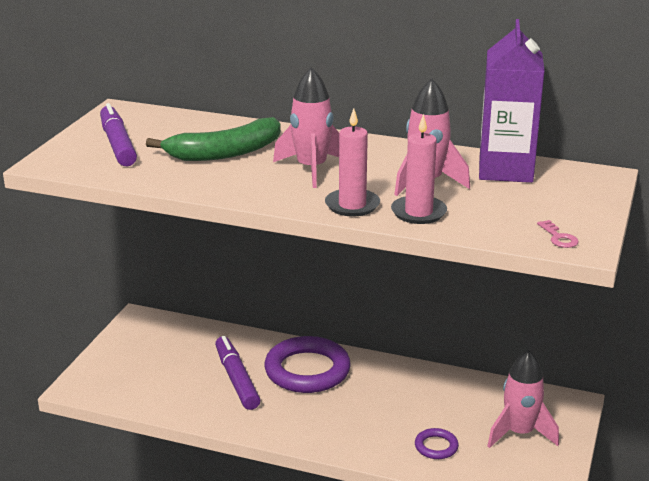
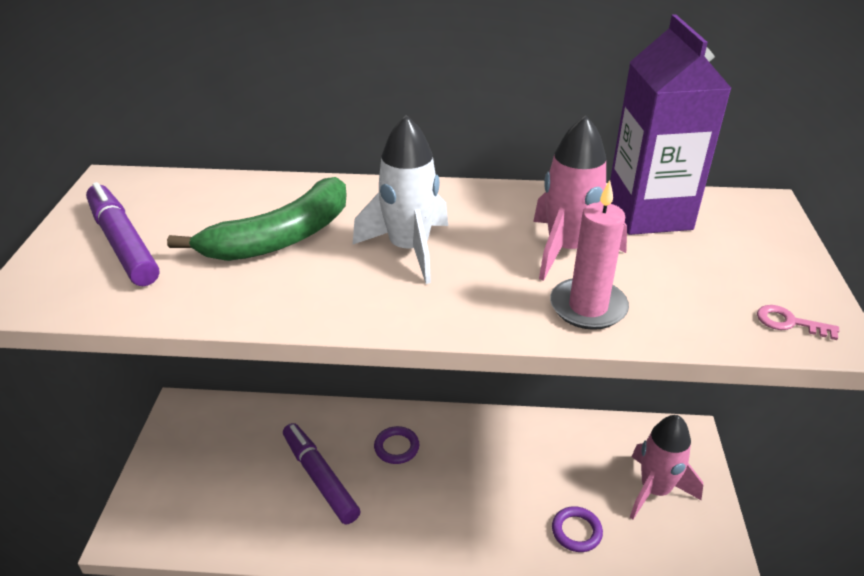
camera: 15 degrees left, 10 degrees up
(307, 370) = (396, 447): purple ring -> purple ring, size x0.46
(312, 169) = (409, 249): pink rocket -> white rocket
(352, 205) = (494, 308): pink candle -> none
(559, 237) = (789, 323): pink key -> pink key turned 150 degrees clockwise

